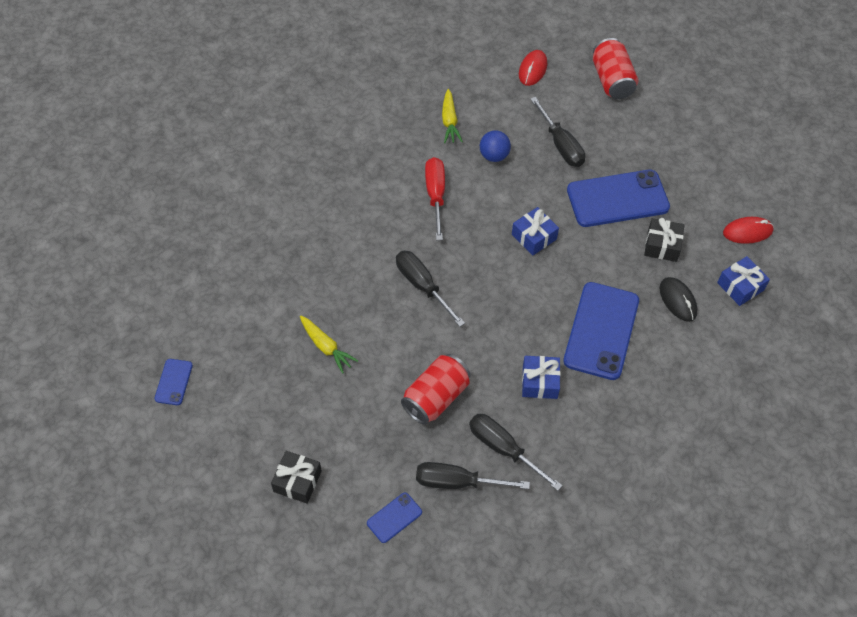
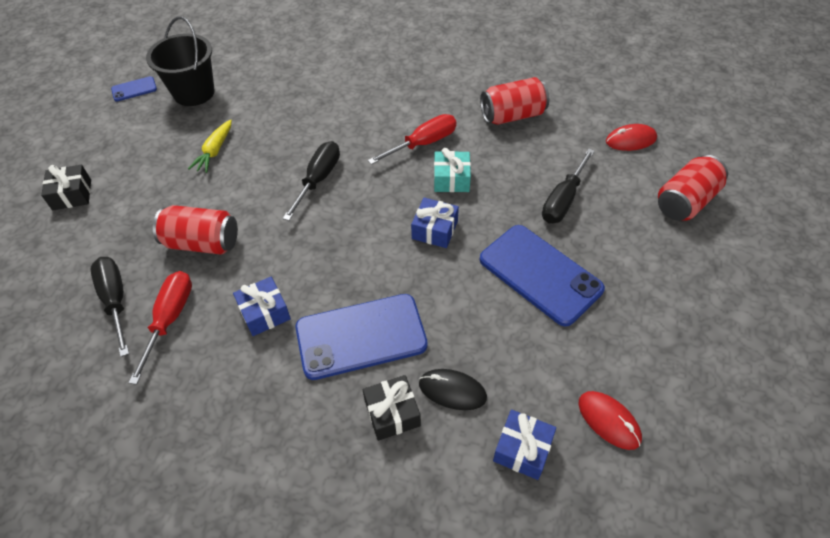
camera: 60 degrees right, 5 degrees down
(224, 333) = (194, 93): none -> black bucket
(394, 517) = (58, 273): blue phone -> none
(449, 121) = (512, 115): yellow carrot -> red can
(489, 199) = (451, 179): none -> turquoise gift
(494, 156) = (503, 160): blue ball -> none
(504, 449) = (170, 320): black screwdriver -> red screwdriver
(662, 245) = (514, 341): black gift -> black gift (392, 413)
(678, 300) = (452, 391): black mouse -> black mouse turned 75 degrees clockwise

